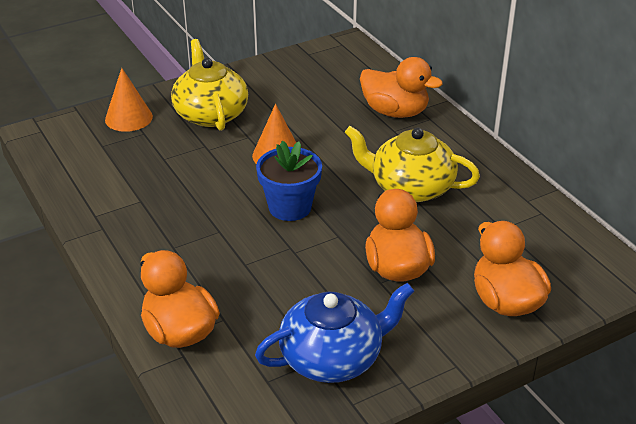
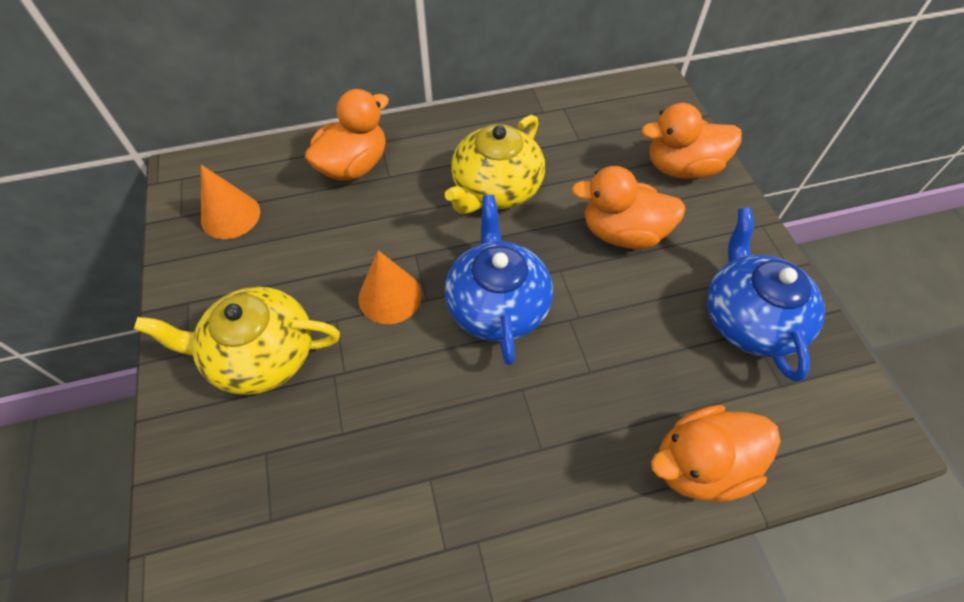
camera: 75 degrees left, 20 degrees up
(128, 118) = (214, 470): orange cone -> orange cone (230, 216)
(290, 207) = (497, 304): blue flower pot -> blue teapot

